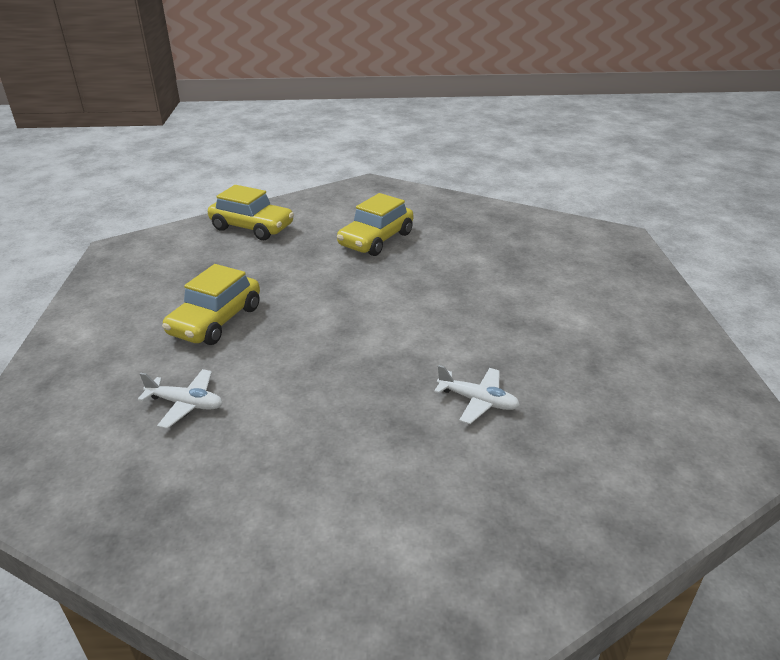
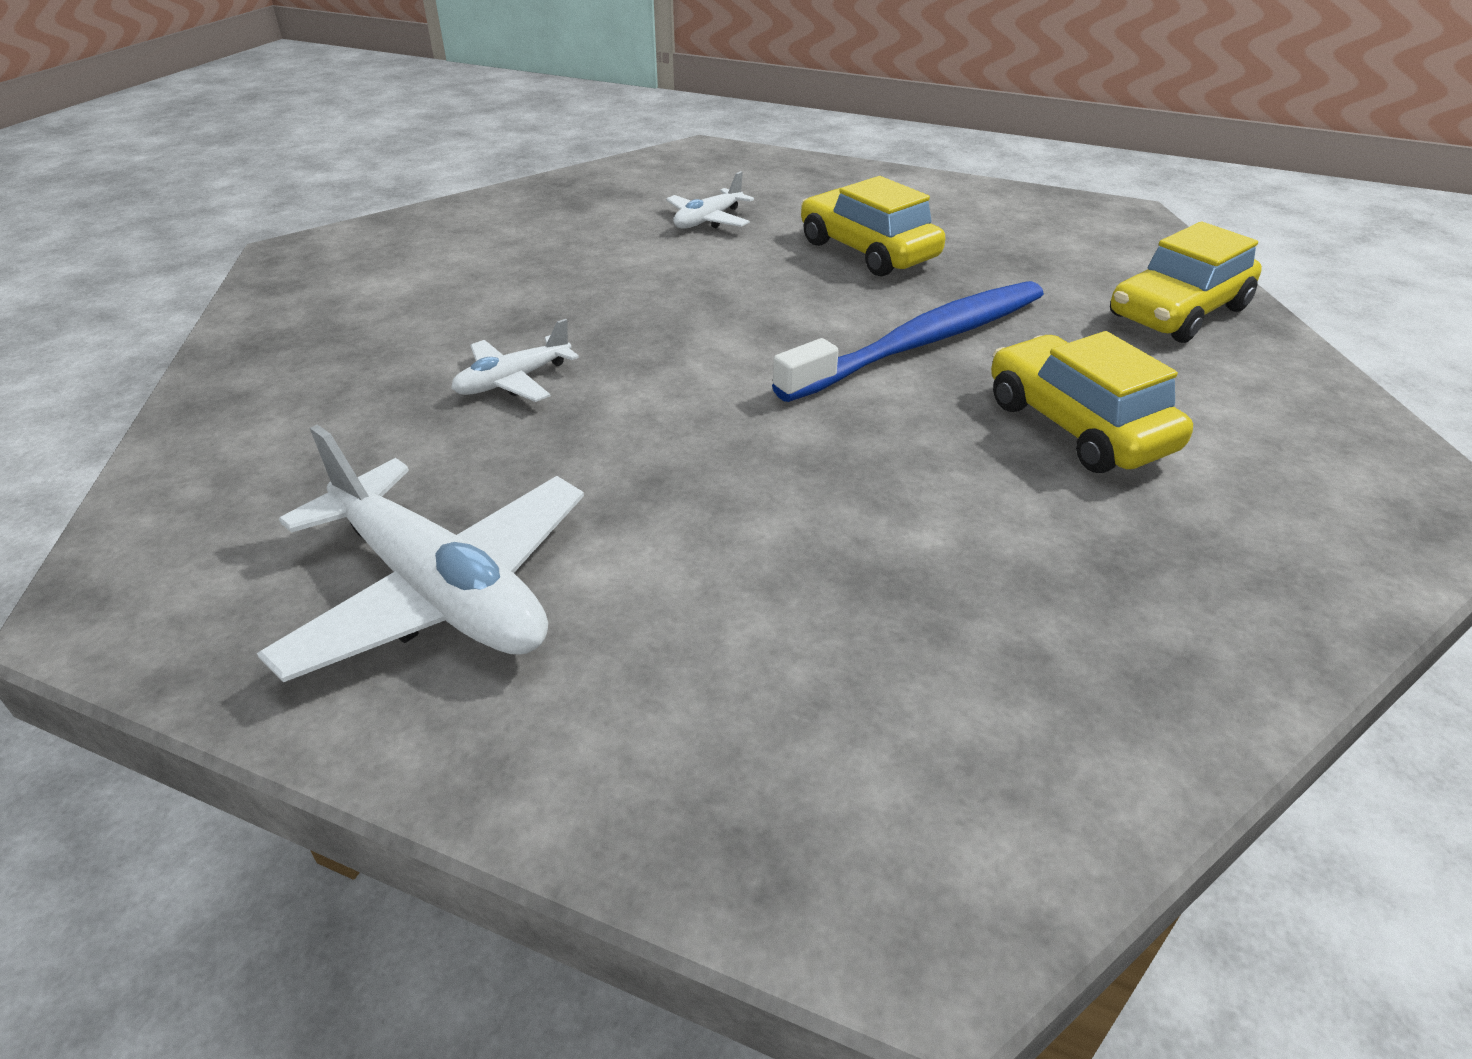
camera: 115 degrees right, 5 degrees up
(330, 283) = (921, 343): none -> blue toothbrush
(632, 350) = (439, 591): none -> white plane

